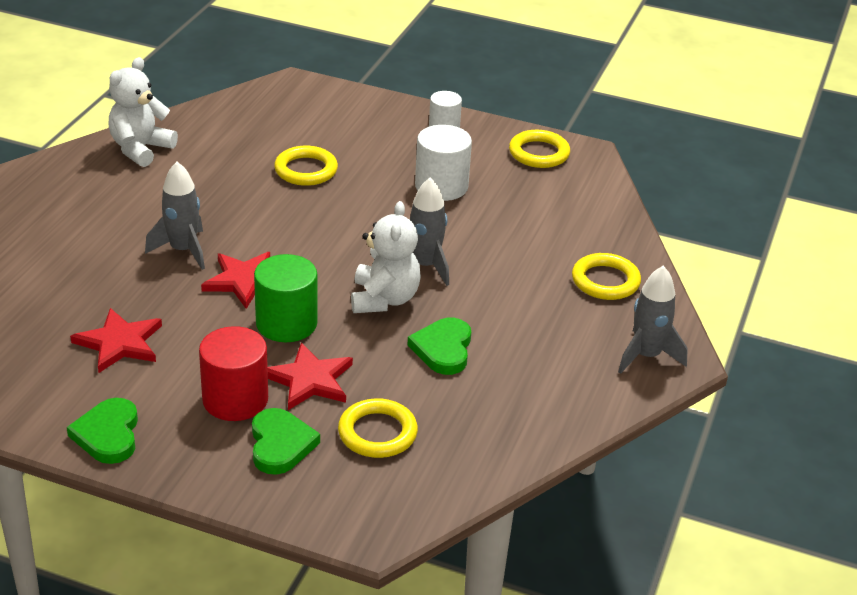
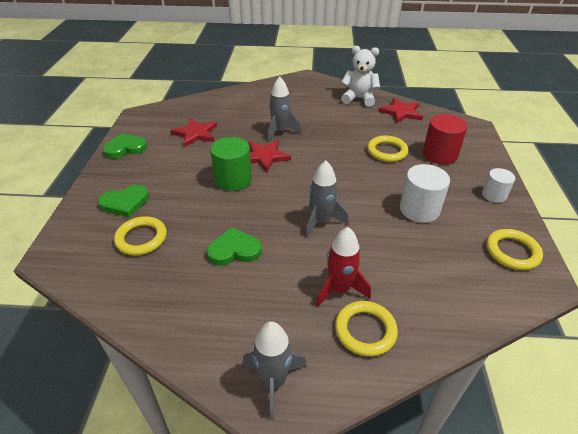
camera: 75 degrees right, 5 degrees up
(235, 399) = (160, 178): red cylinder -> red cylinder (439, 155)
(309, 380) = (184, 200): red star -> red star (401, 112)
(384, 299) = (275, 212): white teddy bear -> none
(544, 282) = (339, 289): none -> red rocket

